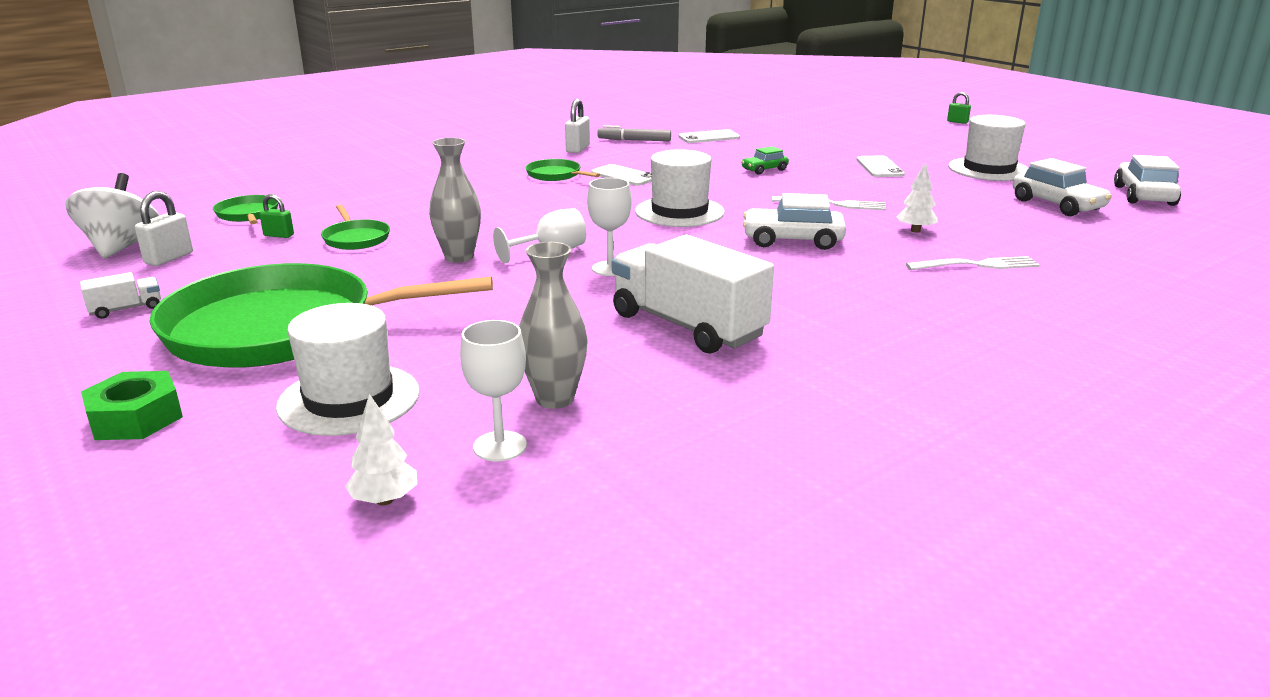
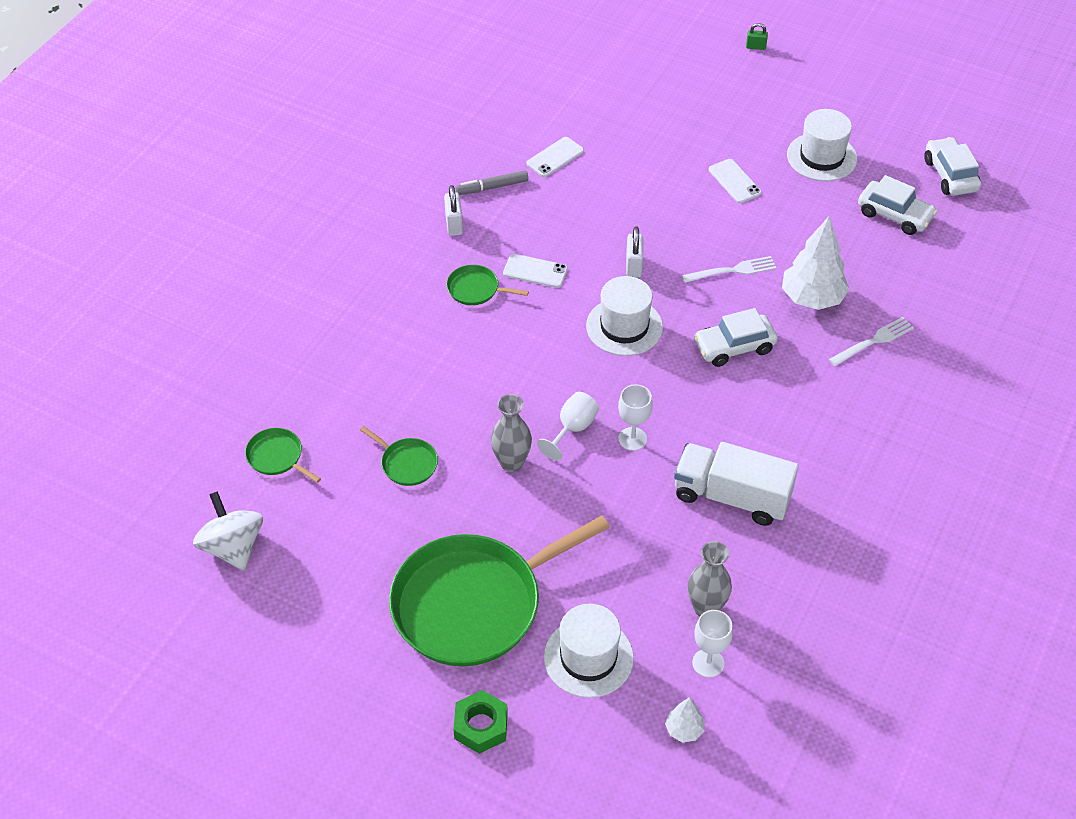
camera: 25 degrees left, 25 degrees up
(126, 309) = (339, 624): white truck -> none
(169, 258) = (290, 548): white padlock -> white padlock (634, 266)
(279, 235) = (340, 481): green padlock -> none
(764, 170) = (644, 218): green car -> none
(915, 230) = (812, 298): white tree -> white tree, size x2.06

